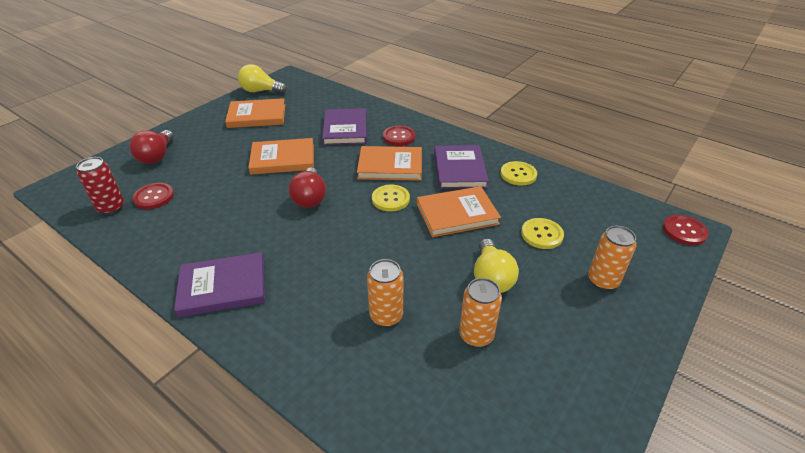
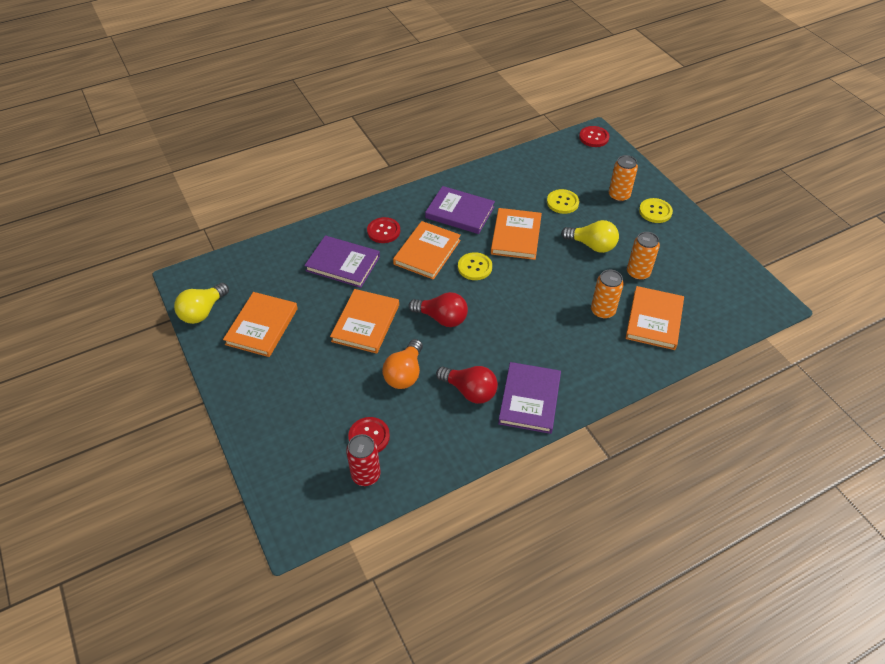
camera: 65 degrees left, 10 degrees up
(157, 156) = (288, 427): red light bulb -> red light bulb (470, 391)
(231, 196) = (404, 374): none -> orange light bulb
(400, 374) = (654, 320): none -> orange book
(518, 174) = (487, 183): yellow button -> yellow button (655, 211)

